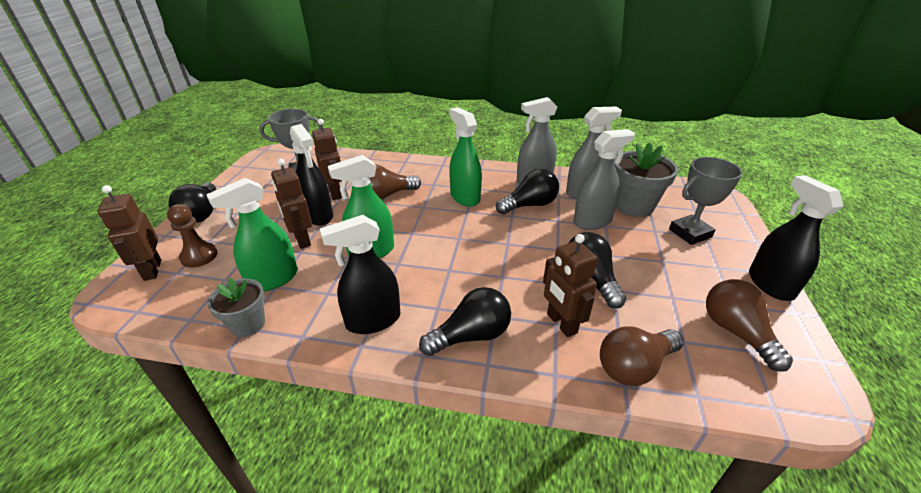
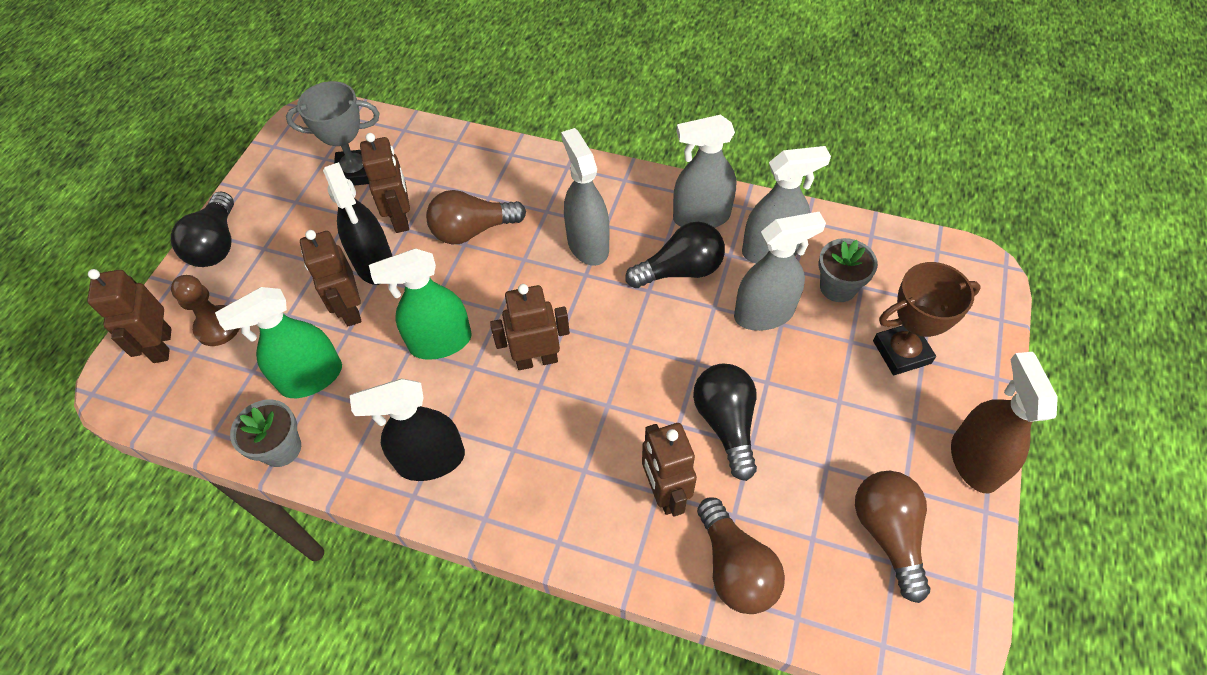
camera: 10 degrees right, 20 degrees up
(444, 256) = (536, 359): none -> brown robot
(465, 197) = (588, 244): green spray bottle -> grey spray bottle
(471, 336) = (547, 498): black light bulb -> none
(633, 206) = (838, 287): grey flower pot -> grey flower pot, size x0.63
(634, 366) = (735, 568): brown light bulb -> brown light bulb turned 90 degrees counterclockwise
(690, 233) = (901, 352): grey trophy -> brown trophy
(770, 284) = (974, 461): black spray bottle -> brown spray bottle

